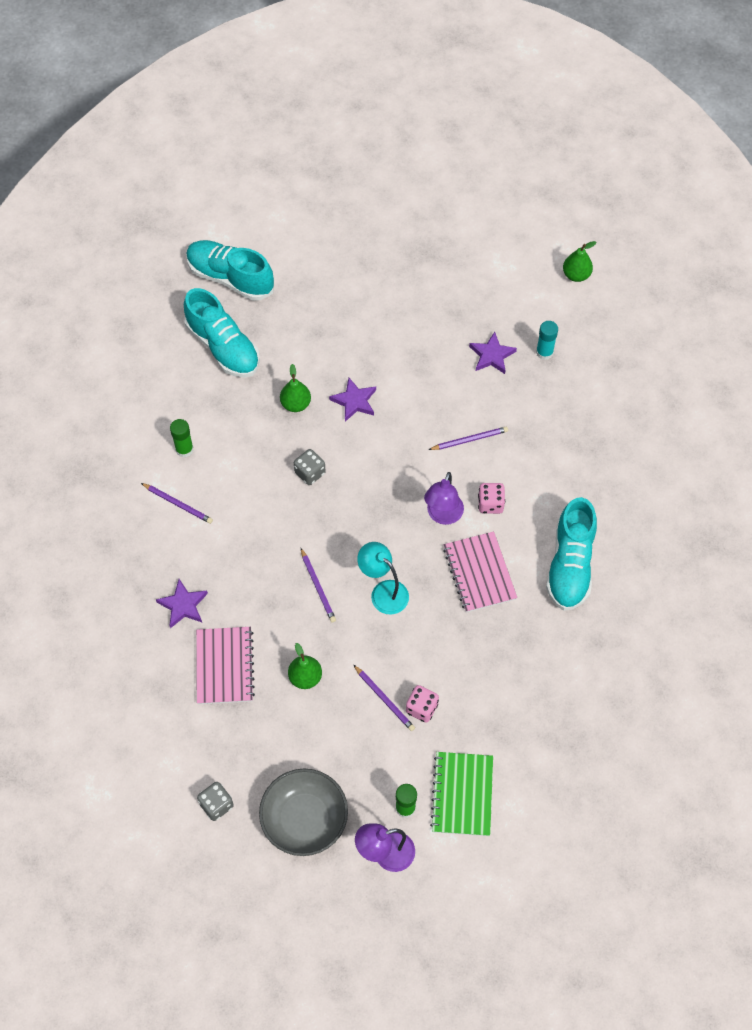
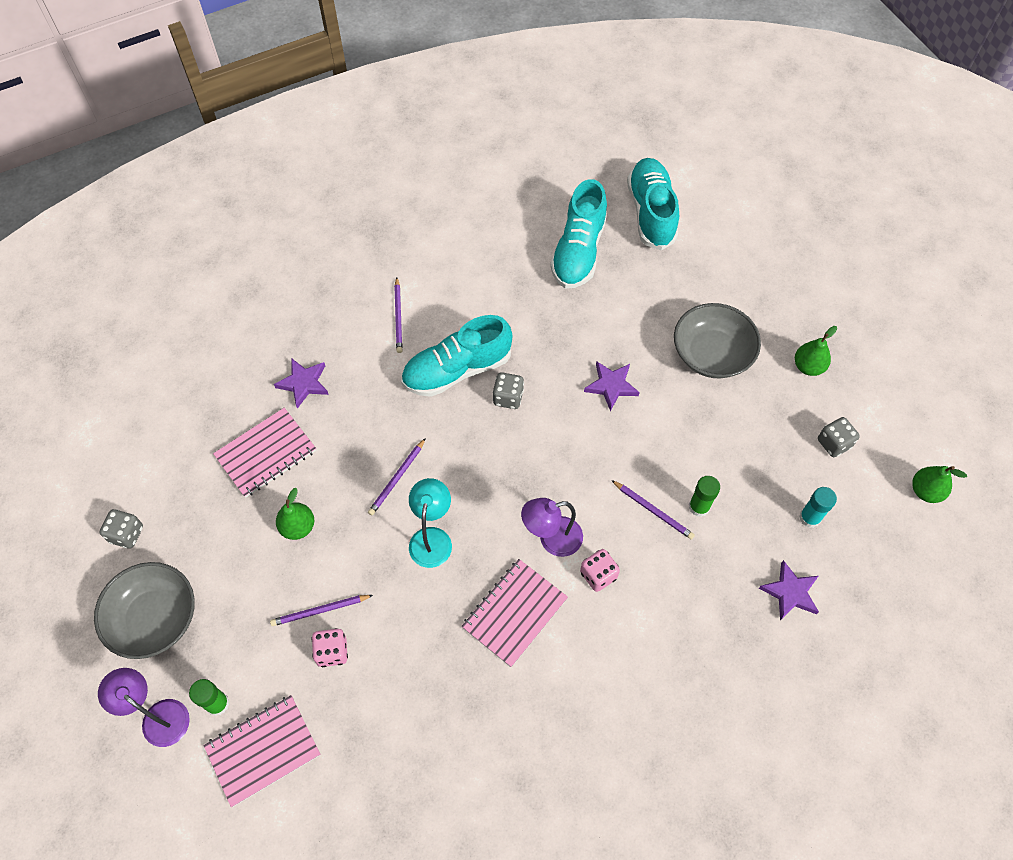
camera: 55 degrees right, 0 degrees up
(184, 449) = (455, 287): green glue stick -> green glue stick (699, 507)
(296, 404) = (569, 341): green pear -> green pear (808, 366)
(380, 322) = (712, 354): none -> grey bowl
(384, 699) = (320, 611): purple pencil -> purple pencil turned 60 degrees clockwise
(462, 794) = (263, 750): green notebook -> pink notebook
(492, 355) = (763, 471): purple star -> purple star (790, 592)
(504, 300) = (834, 443): none -> grey dice
(570, 565) = (588, 697): turquoise shoe -> turquoise shoe (457, 370)

